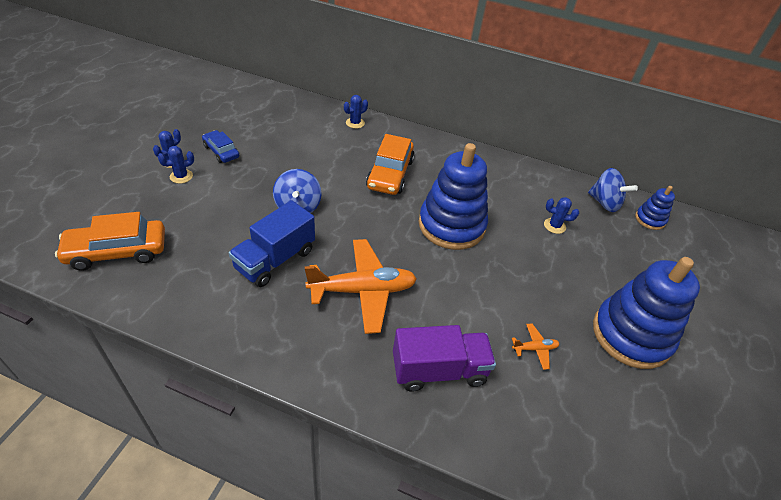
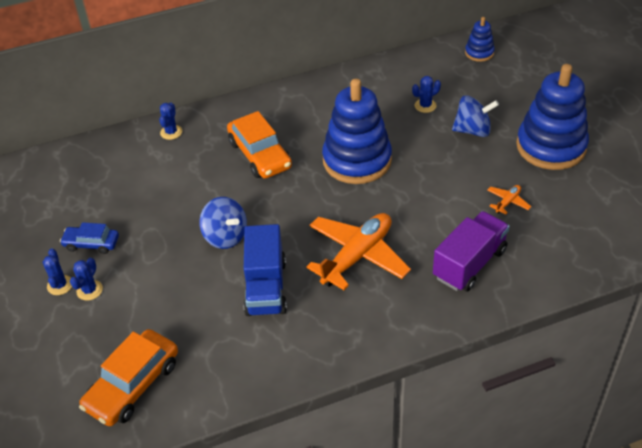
camera: 35 degrees left, 0 degrees up
(604, 203) = (438, 62): blue spinning top -> blue spinning top (473, 130)

